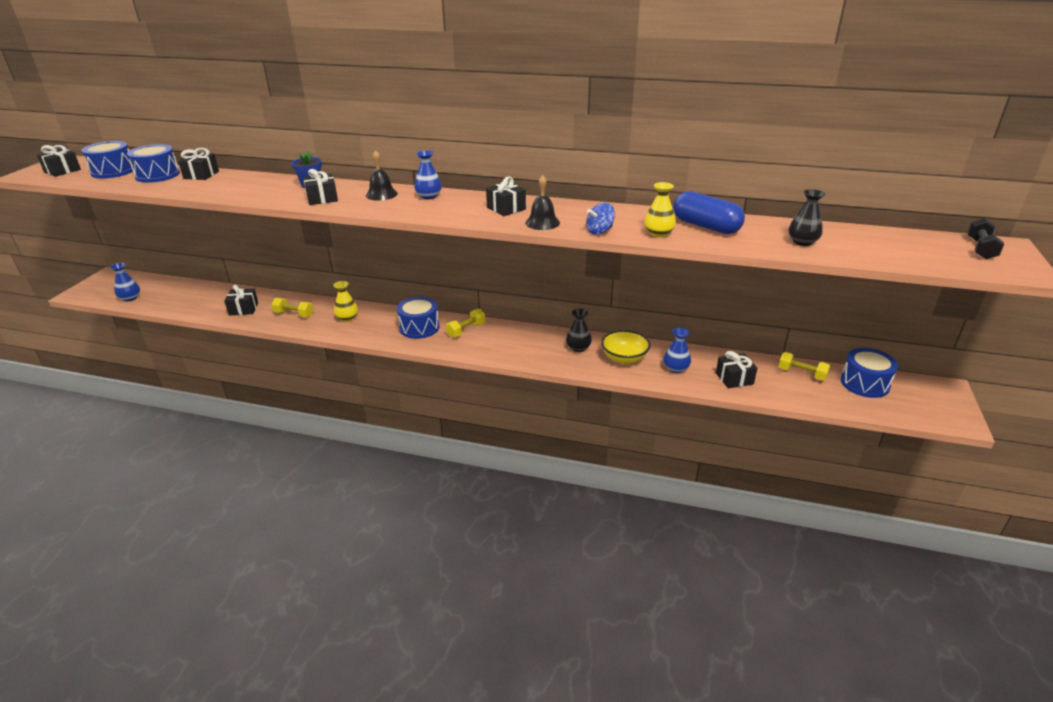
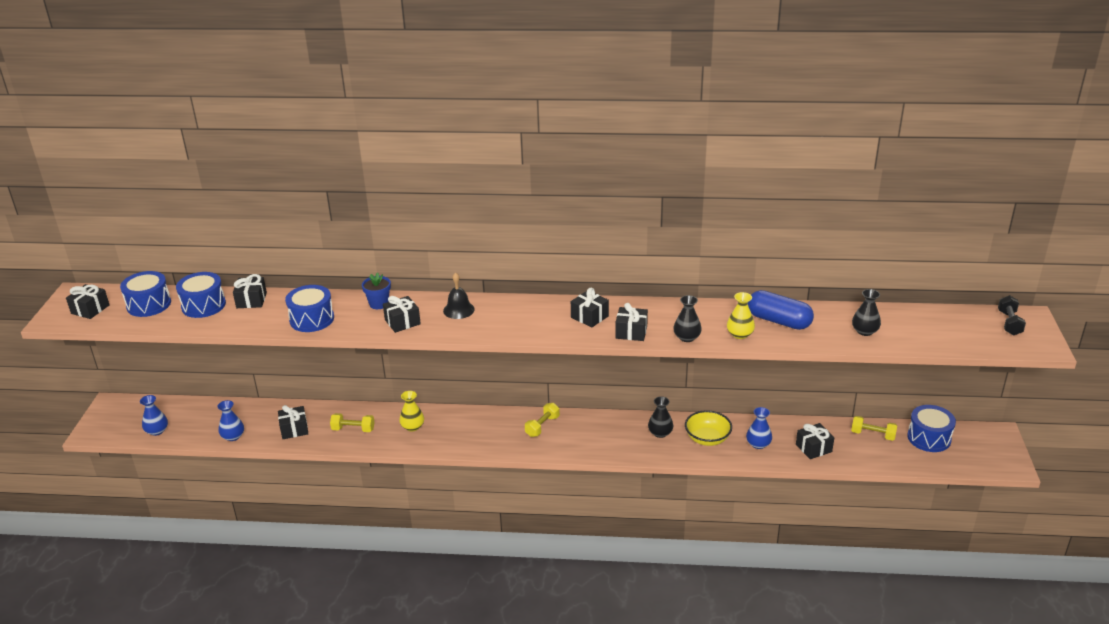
camera: 10 degrees left, 0 degrees up
(419, 327) = (493, 429): blue drum -> blue drum (312, 319)
(429, 196) = (507, 308): blue vase -> blue vase (233, 436)
(542, 223) = (631, 332): black bell -> black gift
(599, 231) = (687, 337): blue spinning top -> black vase

